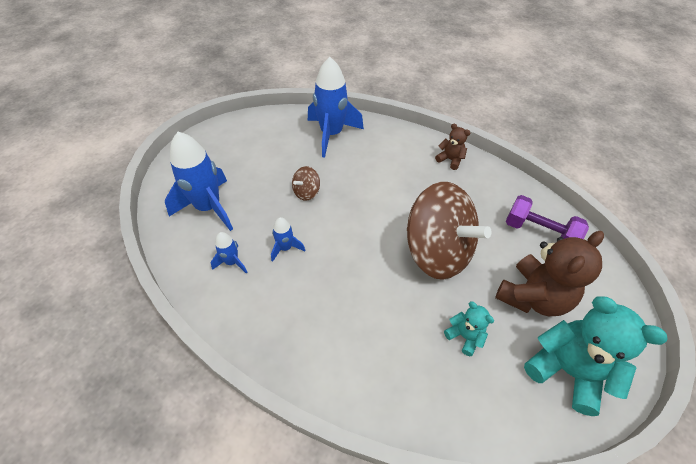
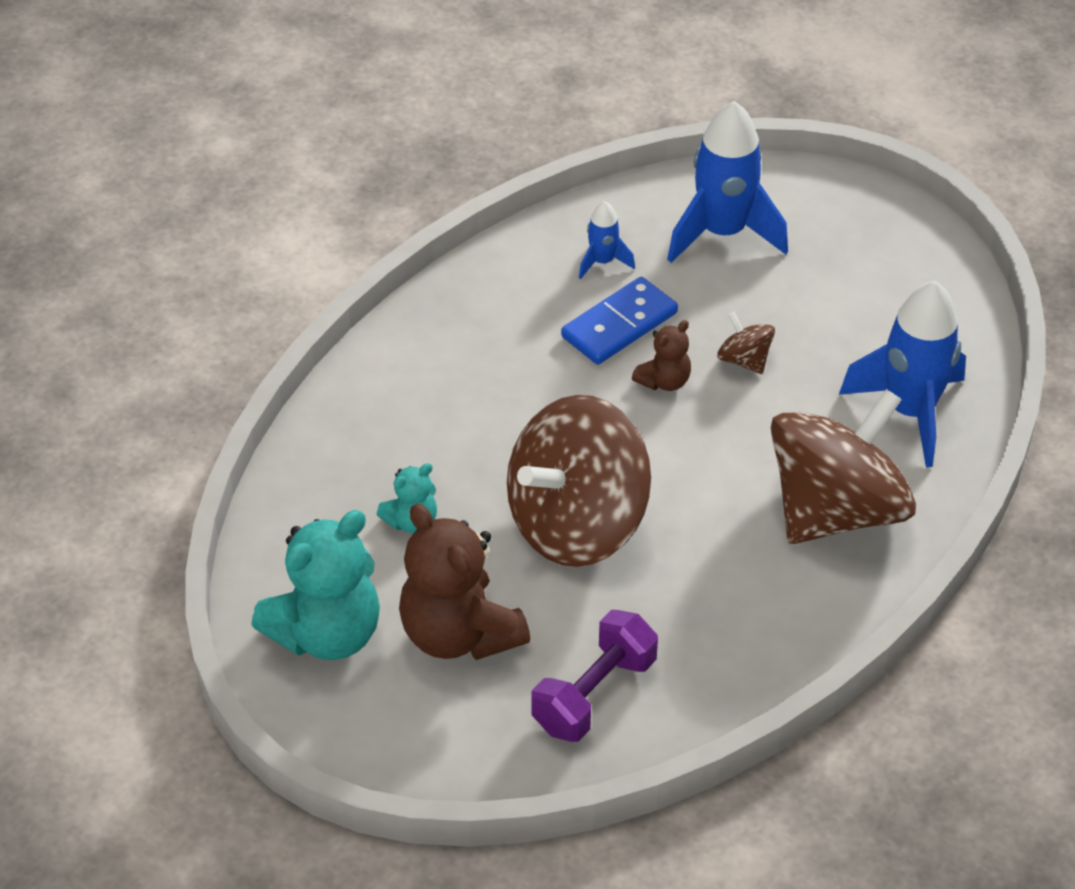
camera: 100 degrees right, 5 degrees down
(285, 248) = (619, 325): blue rocket -> blue domino
(396, 155) = (836, 510): none -> brown spinning top
(450, 160) = (814, 601): brown teddy bear -> brown teddy bear (664, 381)

